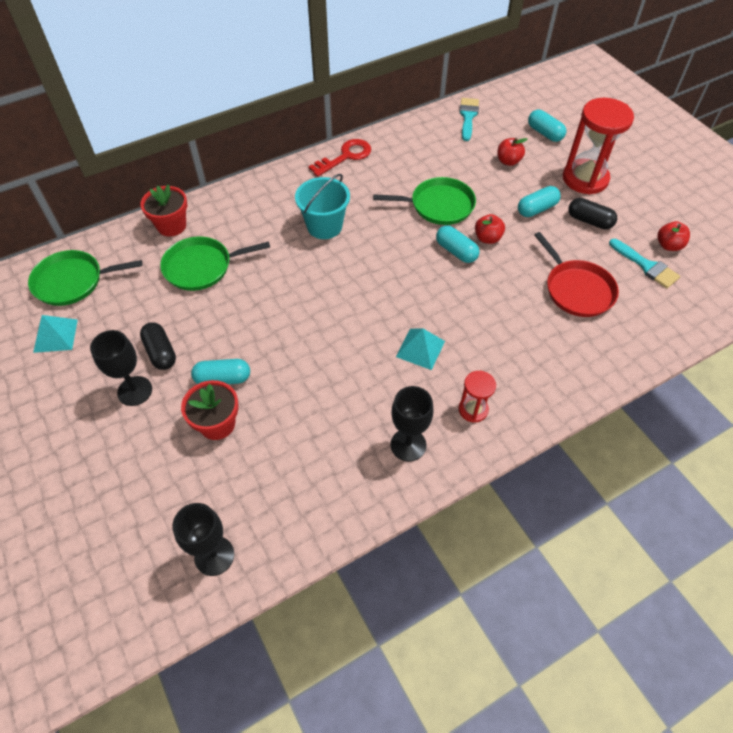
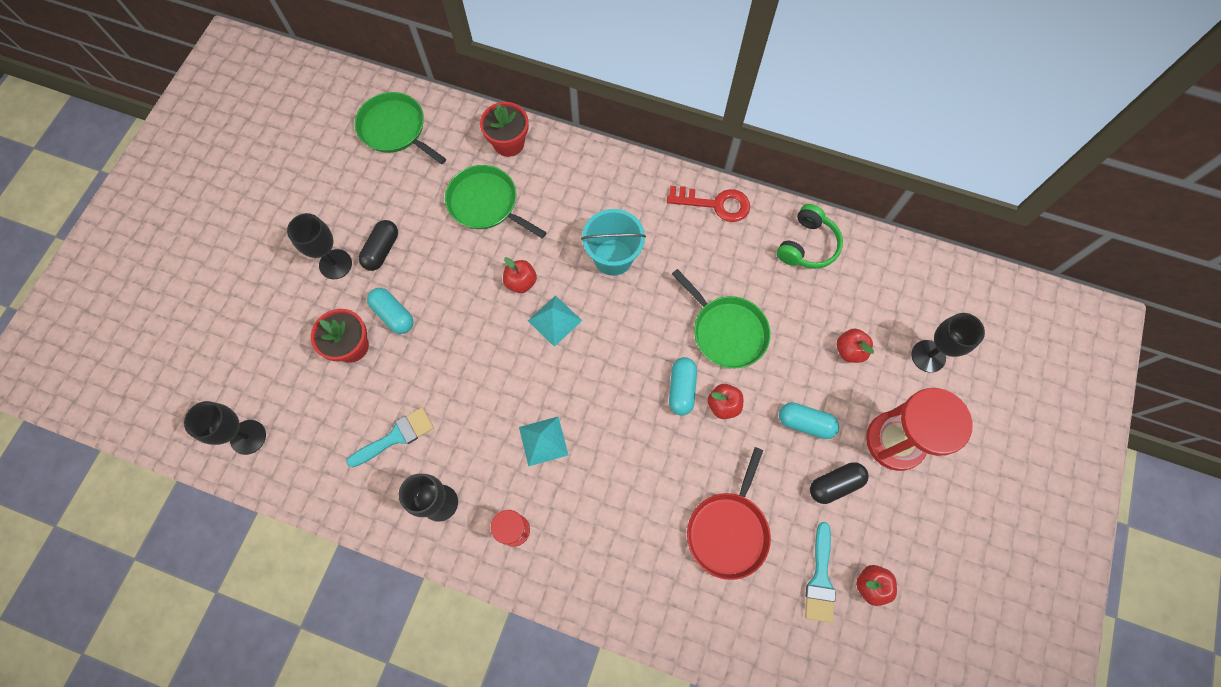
camera: 50 degrees right, 15 degrees up
(55, 335) = (339, 166): turquoise pyramid -> turquoise pyramid (554, 320)
(285, 285) = (521, 282): none -> red apple
(420, 136) = (807, 245): none -> green headphones
(468, 117) = (880, 266): turquoise brush -> turquoise brush (396, 436)
(544, 133) = (928, 356): turquoise capsule -> black goblet
(589, 221) = (835, 484): black capsule -> black capsule turned 75 degrees clockwise

